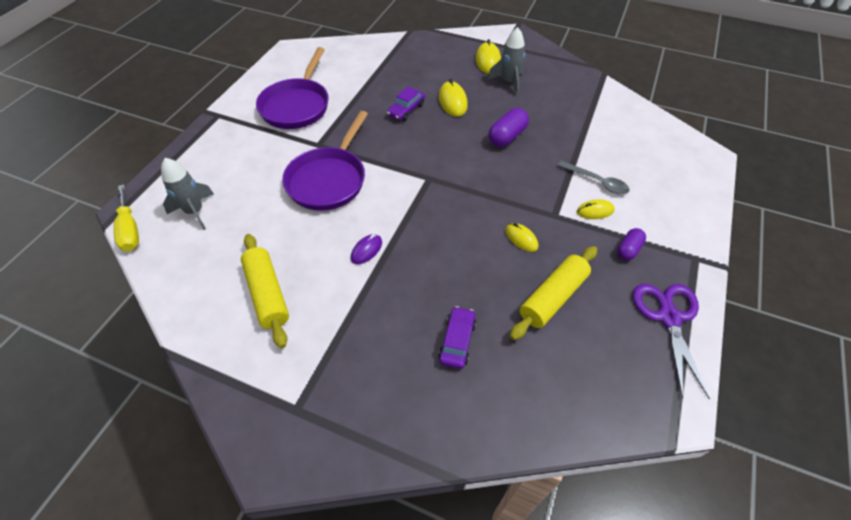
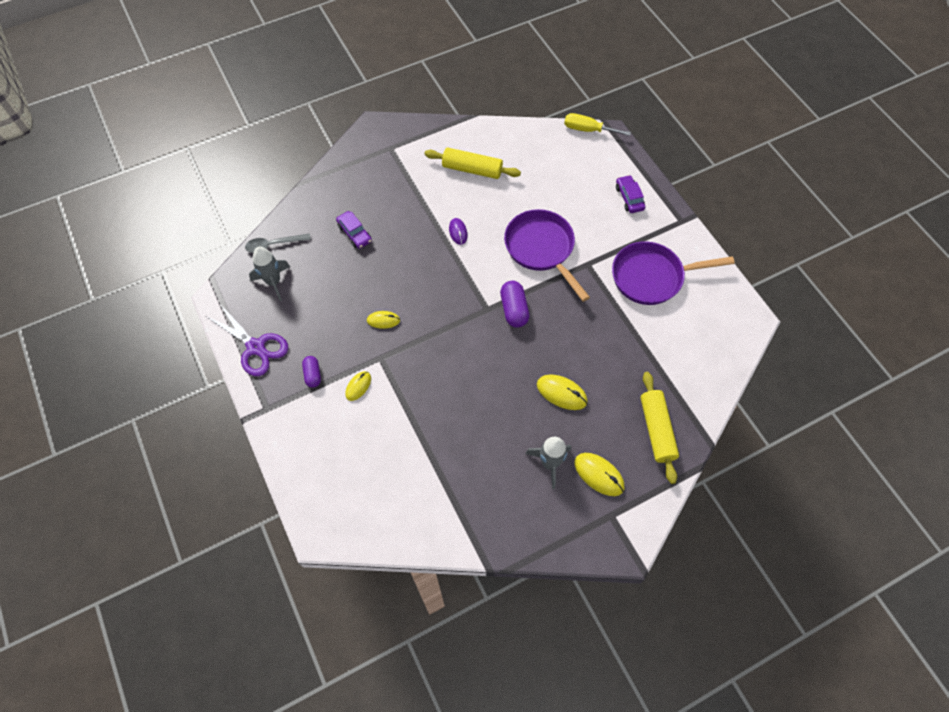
camera: 130 degrees right, 10 degrees up
(195, 211) = (576, 165): grey rocket -> grey rocket (273, 282)
(297, 106) = (651, 277): purple pan -> purple pan turned 60 degrees counterclockwise
(406, 110) = (580, 349): purple car -> purple car (629, 198)
(507, 136) = (482, 397): purple capsule -> purple capsule (514, 309)
(553, 297) = (329, 300): yellow rolling pin -> yellow rolling pin (656, 430)
(597, 182) = (379, 415): grey spoon -> grey spoon (273, 244)

